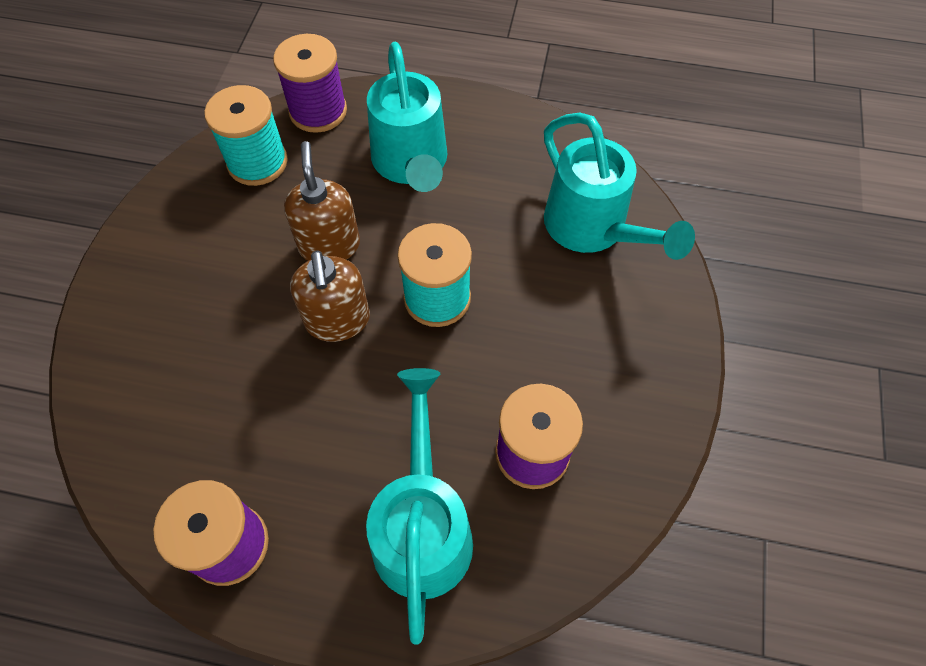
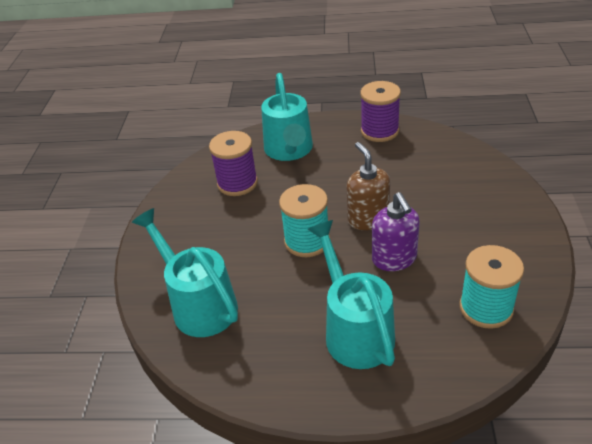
camera: 175 degrees right, 20 degrees down
(318, 111) = (461, 366): purple spool -> none
(329, 245) = (394, 259): brown soap dispenser -> purple soap dispenser

